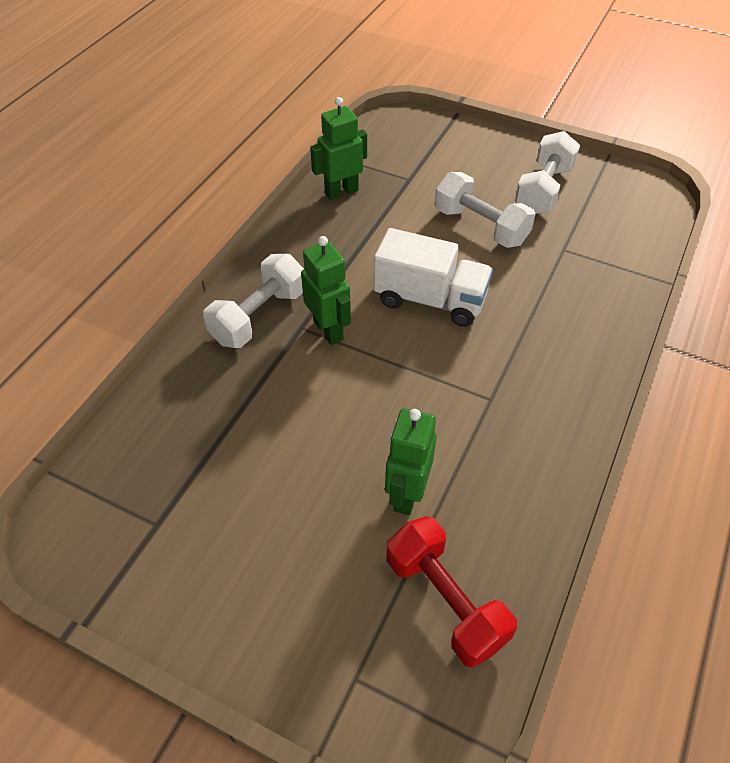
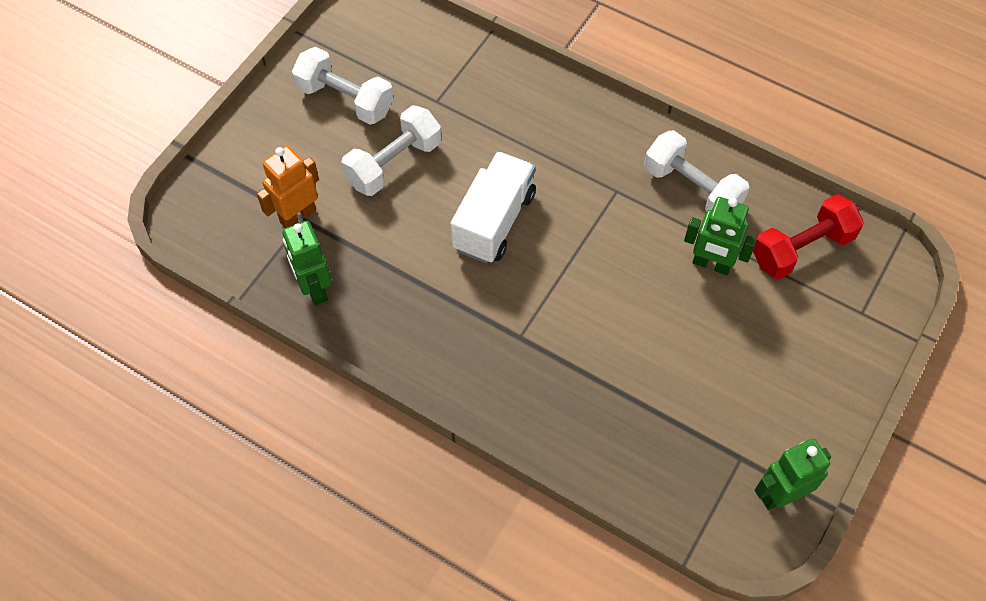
camera: 85 degrees left, 10 degrees up
(259, 316) = (502, 375): white dumbbell -> white dumbbell (692, 189)
(328, 330) = (526, 312): green robot -> green robot (780, 494)
(411, 175) = (297, 216): none -> orange robot

